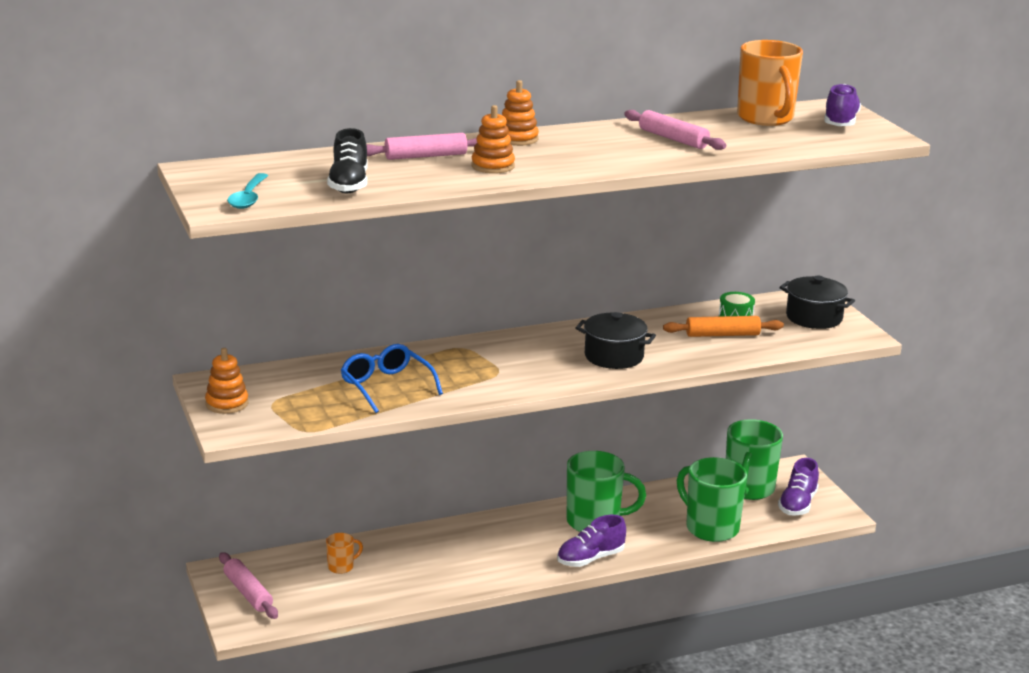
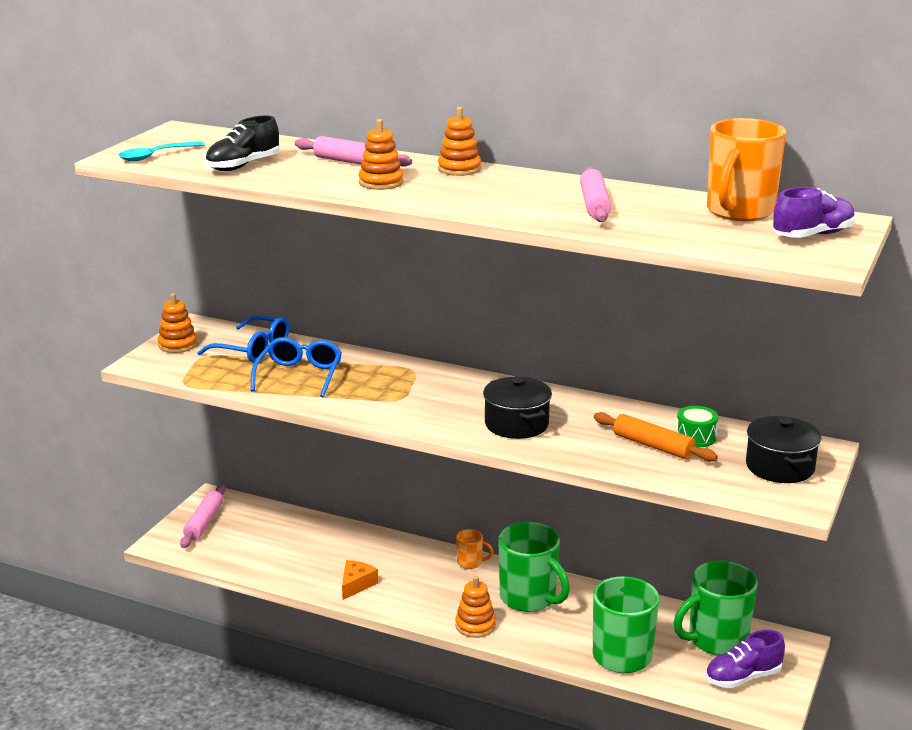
camera: 45 degrees right, 0 degrees up
(302, 382) = (253, 349): none -> blue glasses
(341, 567) = (290, 535): orange mug -> orange mug (470, 563)
(459, 575) = (356, 585): none -> orange cheese
(590, 559) = (475, 625): purple shoe -> orange stacking toy

